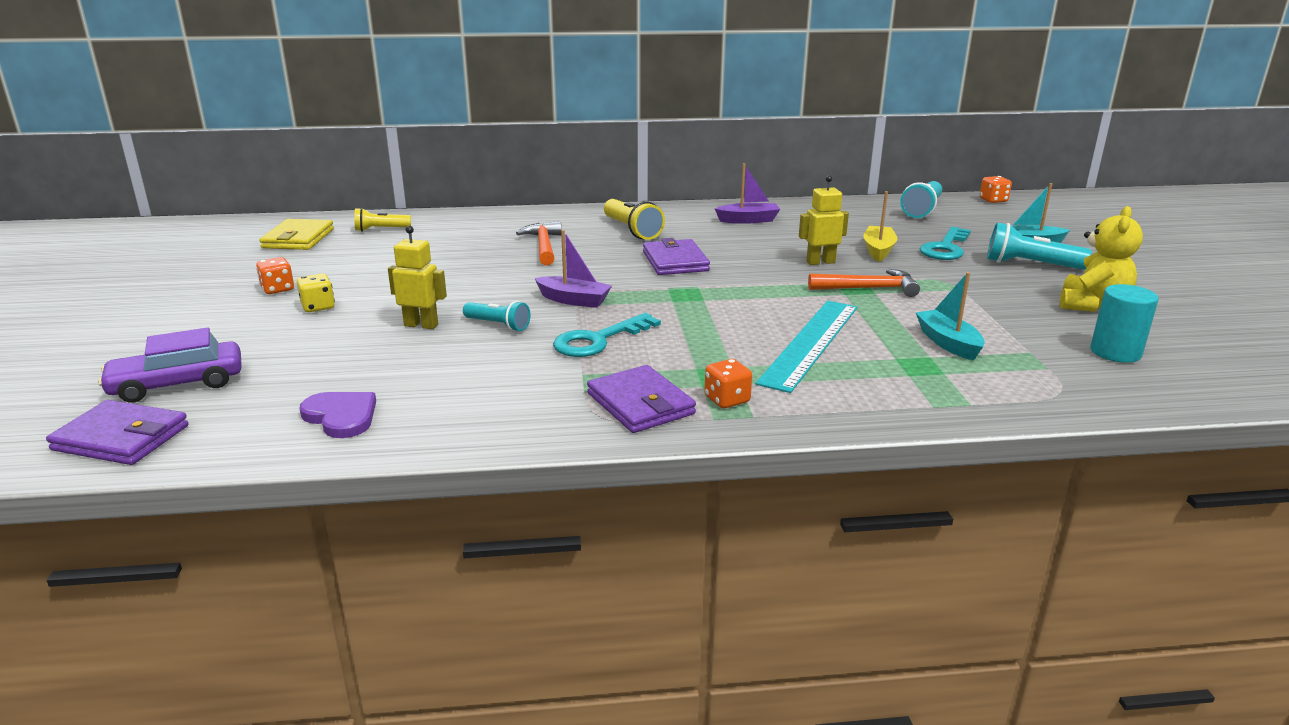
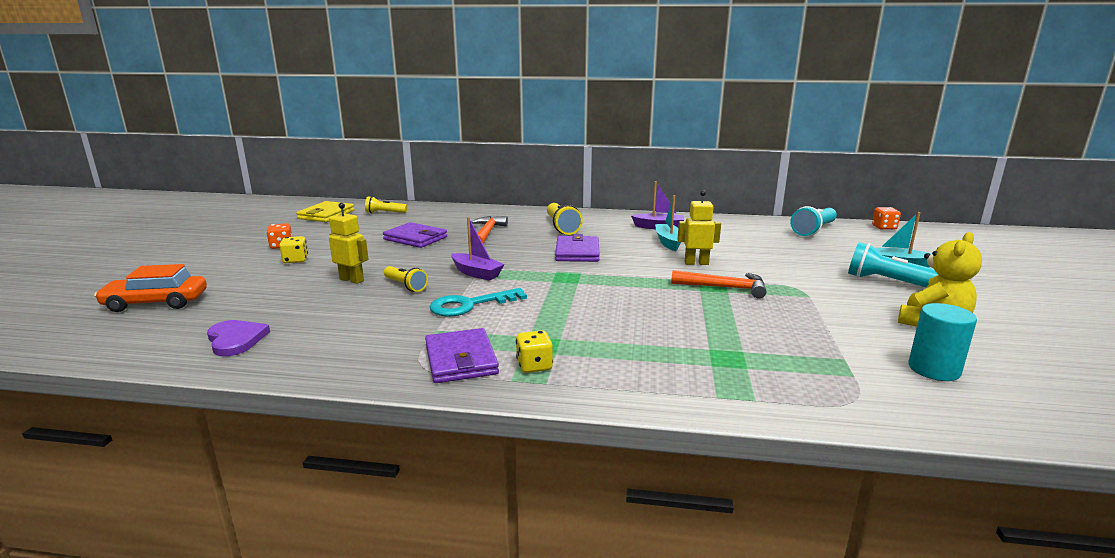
camera: 15 degrees right, 5 degrees down
(121, 438) = (84, 336): purple wallet -> purple wallet (415, 238)
(177, 384) = (156, 303): purple car -> orange car
(498, 325) = (405, 286): turquoise flashlight -> yellow flashlight
(727, 400) = (534, 366): orange dice -> yellow dice
(810, 343) = (641, 327): turquoise ruler -> none
(878, 250) = (753, 258): yellow boat -> none
(945, 248) = (815, 262): turquoise key -> none
(948, 343) = (767, 341): turquoise boat -> turquoise boat (668, 242)

